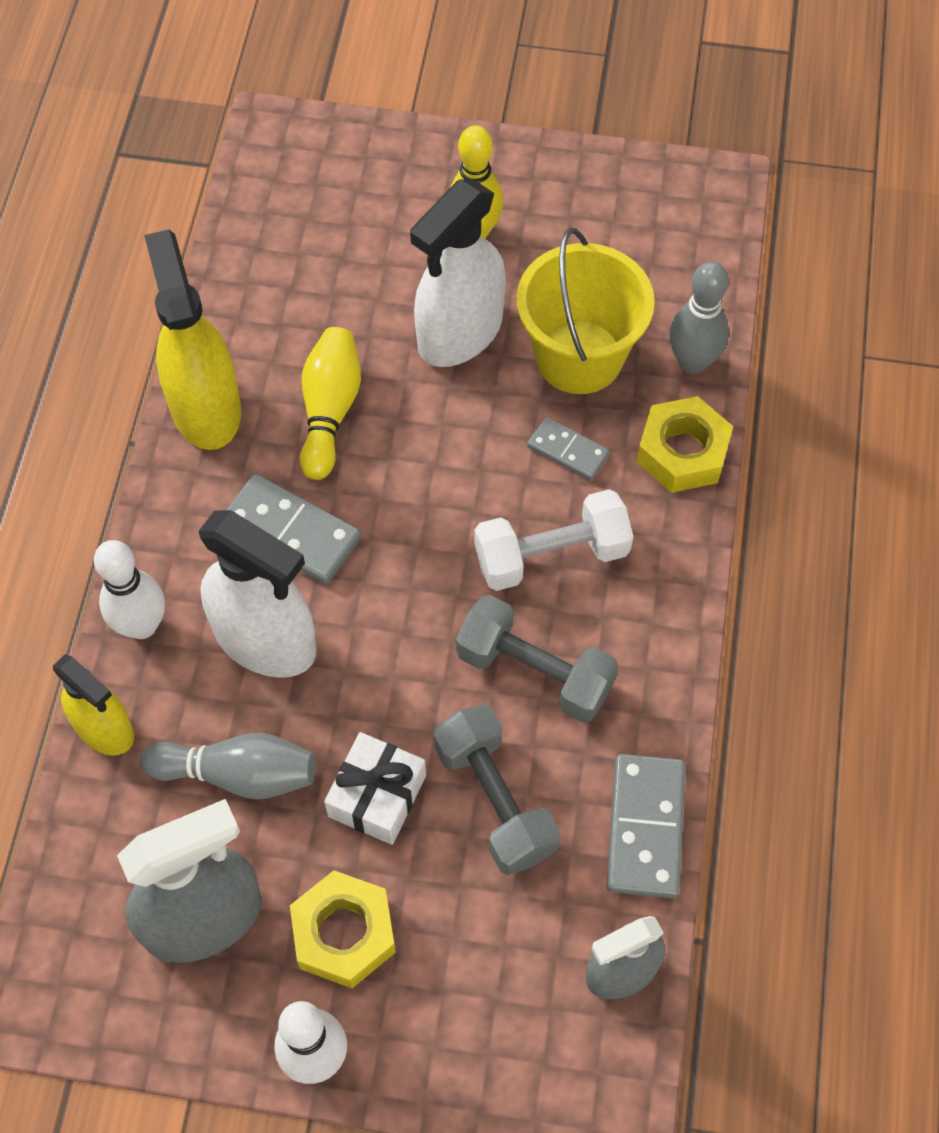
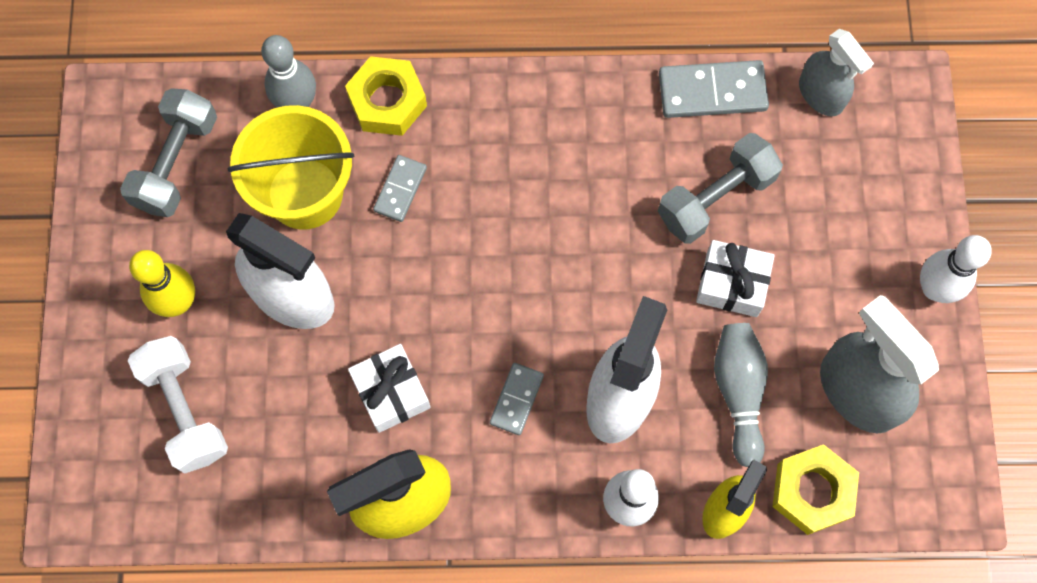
camera: 100 degrees left, 10 degrees up
(290, 532) = (517, 399): grey domino -> grey domino, size x0.60
(329, 411) = (391, 392): yellow bowling pin -> white gift
(344, 933) = (842, 287): yellow nut -> yellow nut (812, 491)
(534, 672) = (605, 186): grey dumbbell -> grey dumbbell (176, 163)
(551, 555) = (500, 188): white dumbbell -> white dumbbell (185, 410)

